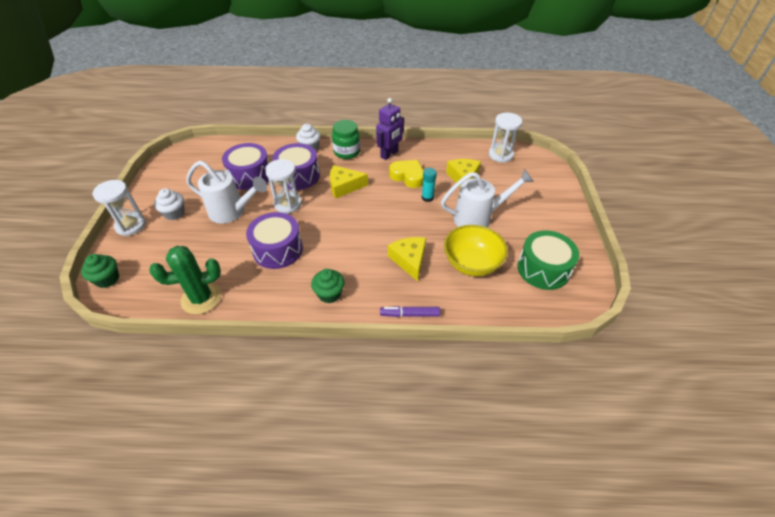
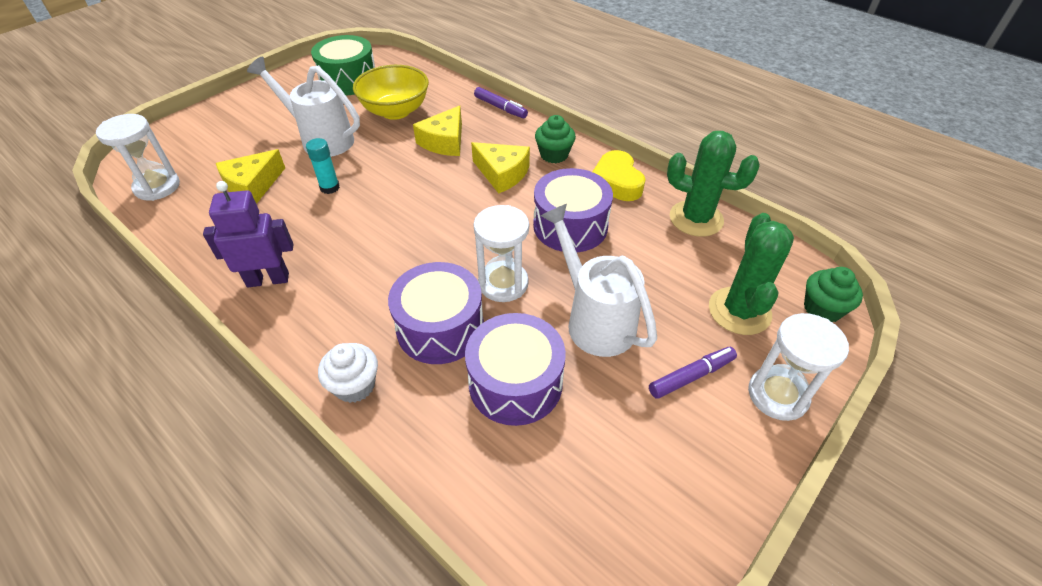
camera: 140 degrees left, 0 degrees up
(157, 253) = (739, 311): none -> green cactus
(174, 213) = (691, 376): white cupcake -> purple marker
(344, 186) = (399, 264): yellow cheese -> yellow cheese (502, 174)
(347, 152) = (314, 329): green jar -> none
(408, 176) = (304, 228): yellow heart -> yellow heart (616, 182)

